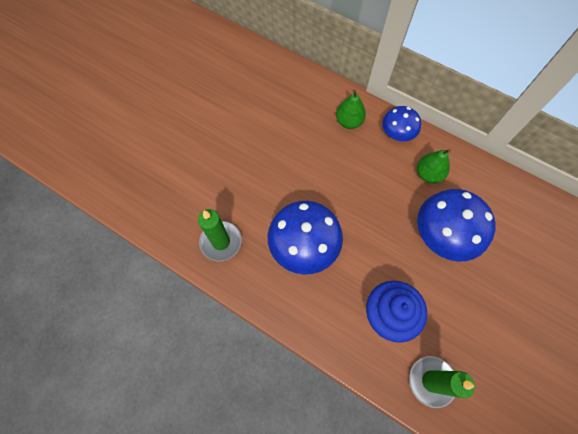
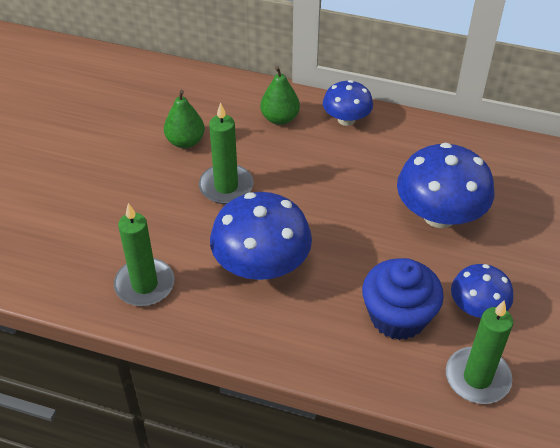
camera: 15 degrees left, 20 degrees down
(296, 173) = (226, 186): none -> green candle
(428, 174) = (400, 155): green pear -> green pear (185, 141)
(448, 322) = (477, 308): none -> blue mushroom

